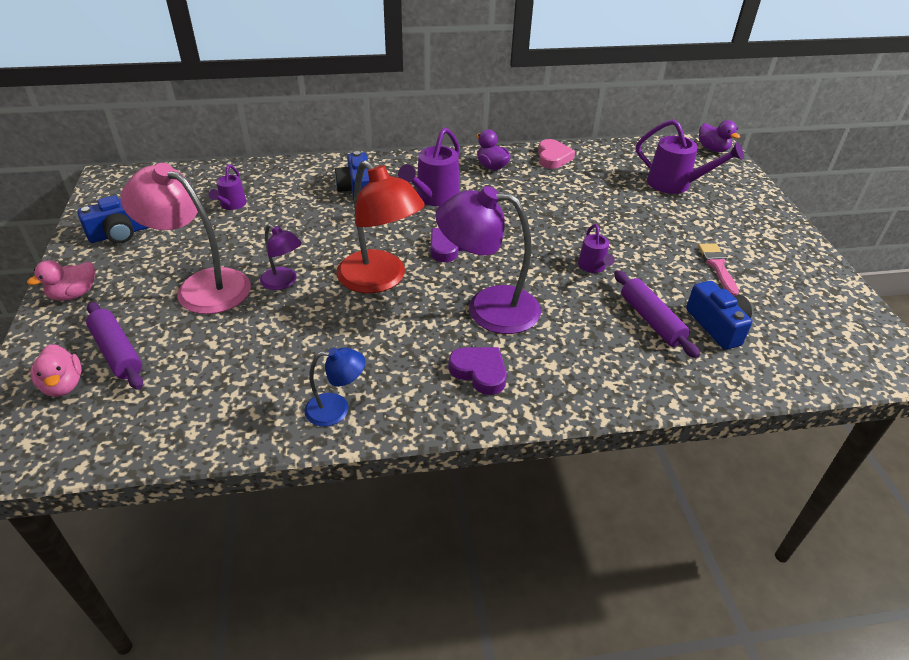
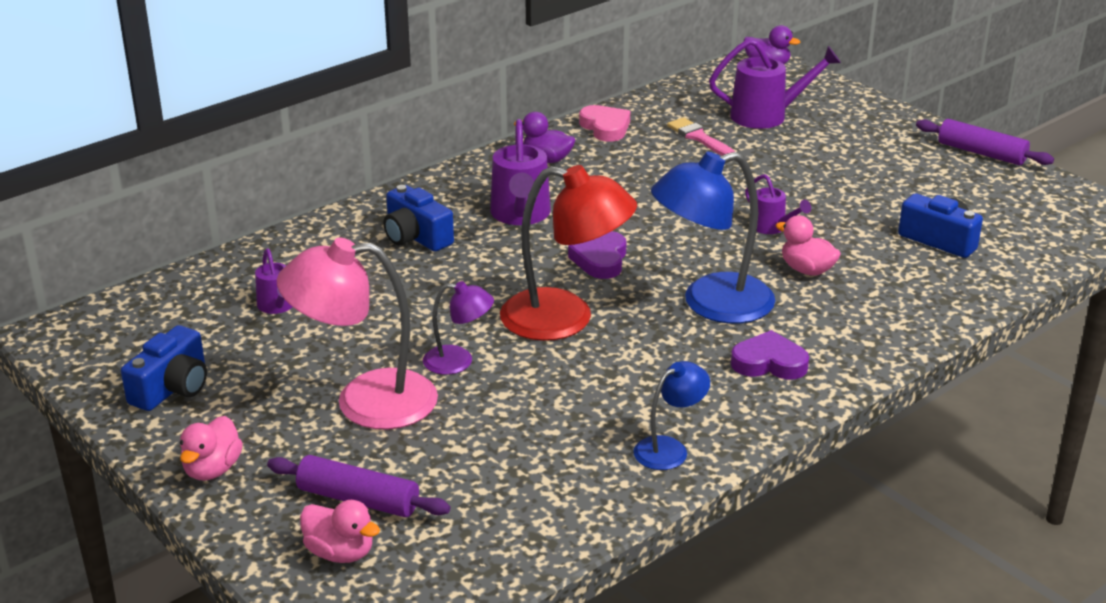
camera: 30 degrees left, 10 degrees down
(488, 308) = (711, 304): purple lamp -> blue lamp
(585, 309) = (807, 270): none -> pink duck
(651, 320) = (877, 256): purple rolling pin -> purple rolling pin (981, 153)
(717, 266) = (888, 185): pink brush -> pink brush (699, 138)

